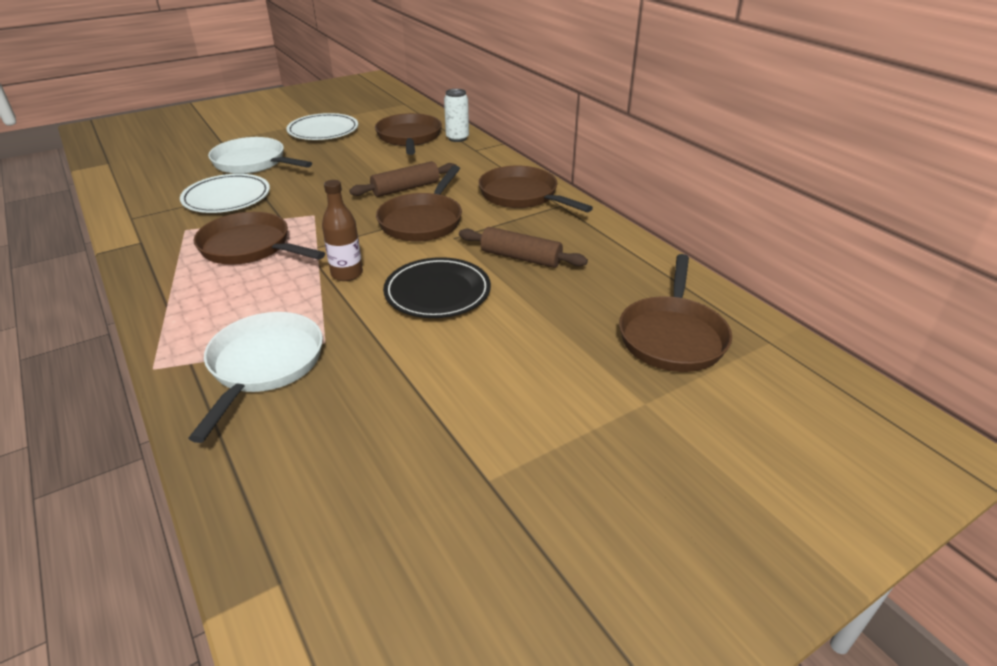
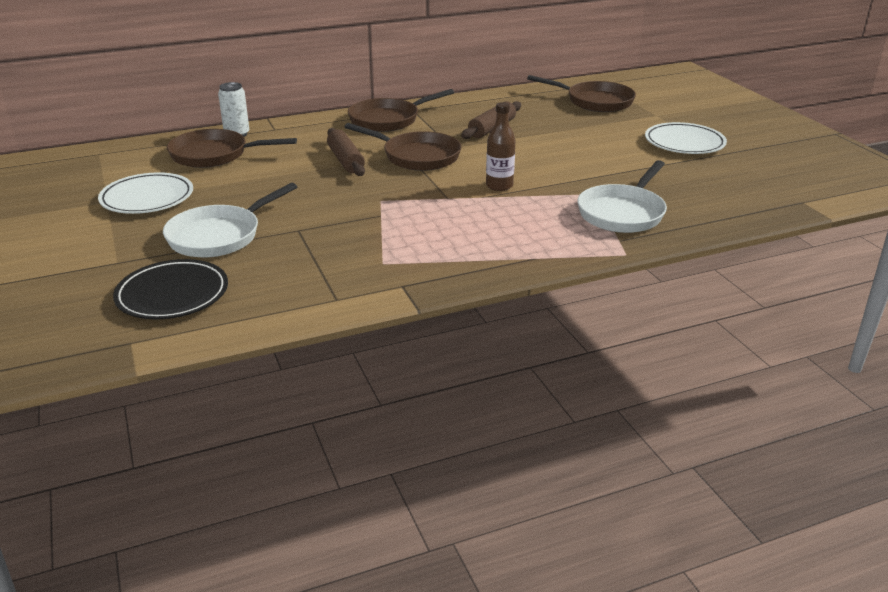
camera: 80 degrees left, 5 degrees down
(227, 198) = (314, 245): white plate -> white plate (684, 143)
(250, 247) = (437, 227): brown pan -> none
(264, 365) = (623, 213): white pan -> white pan turned 75 degrees counterclockwise
(437, 292) = (534, 156): black plate -> black plate (172, 294)

